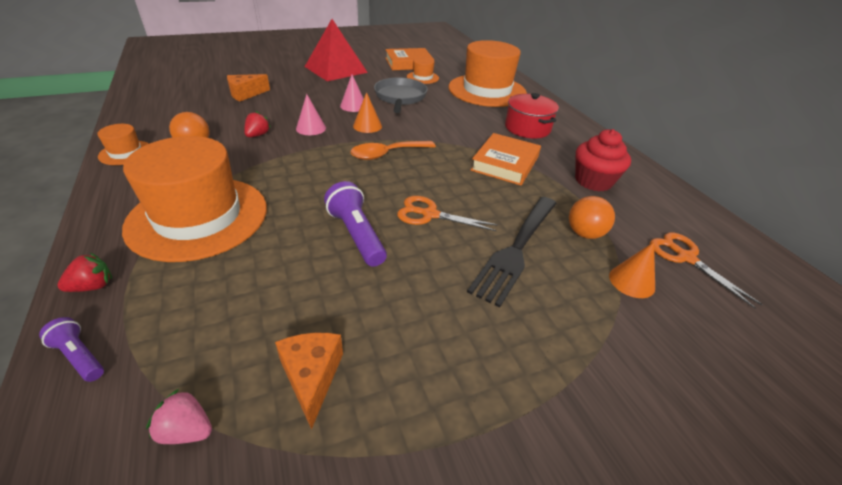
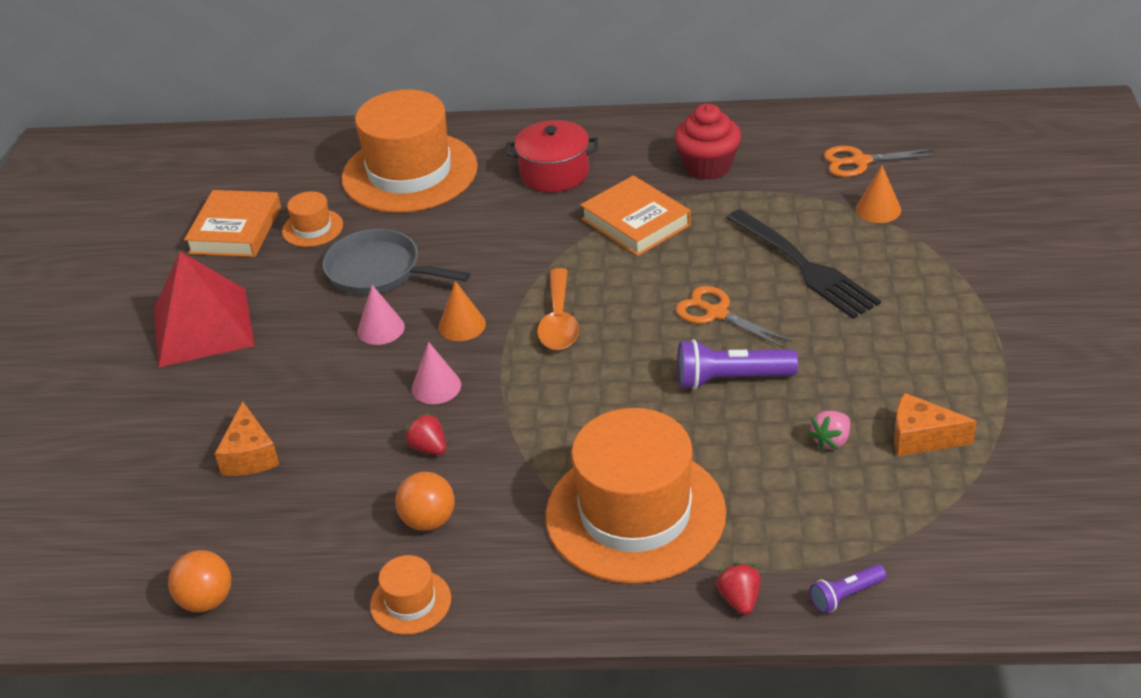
camera: 60 degrees left, 0 degrees up
(187, 430) = (952, 517): pink strawberry -> pink strawberry (831, 441)
(430, 214) = (716, 313): orange scissors -> orange scissors turned 90 degrees clockwise
(584, 233) = (798, 211): orange ball -> orange ball (207, 600)

